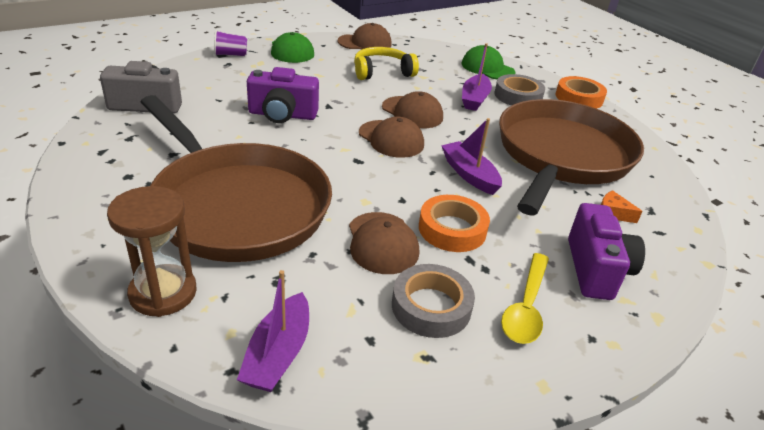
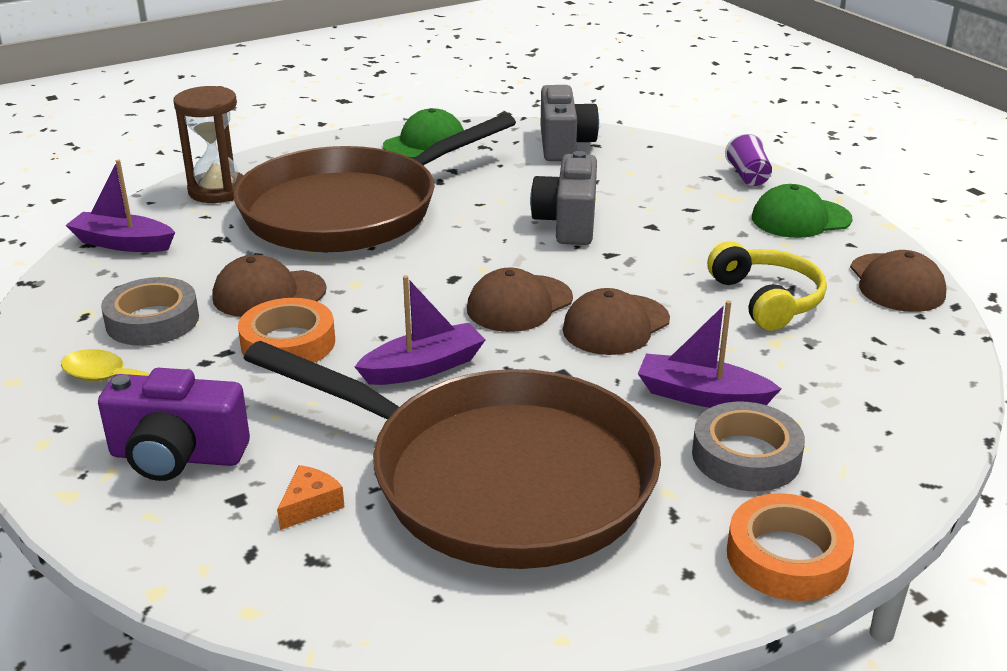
camera: 95 degrees right, 5 degrees down
(282, 115) = (568, 223): purple camera -> grey camera
(487, 68) = (877, 428): green cap -> green cap (425, 143)

